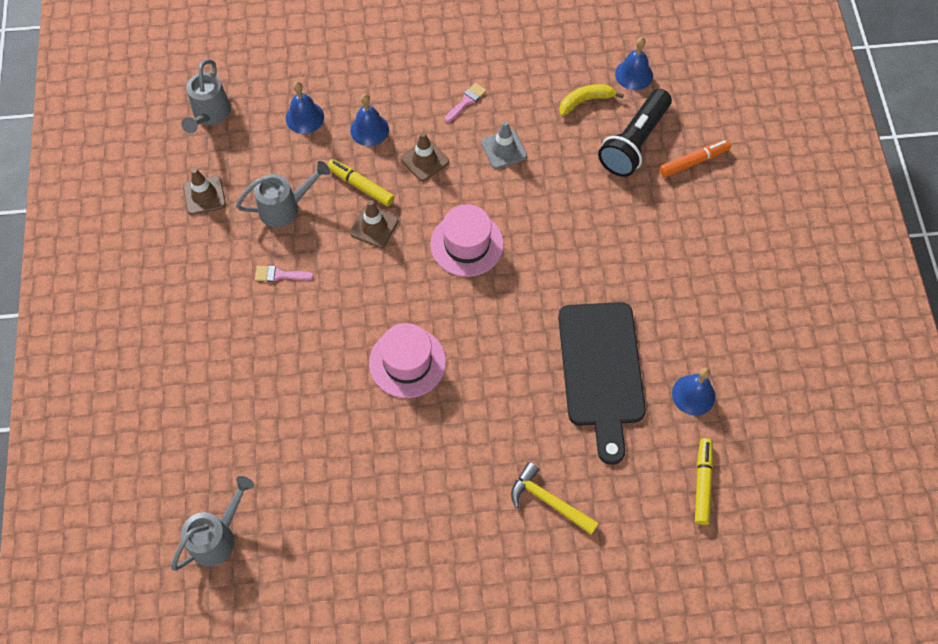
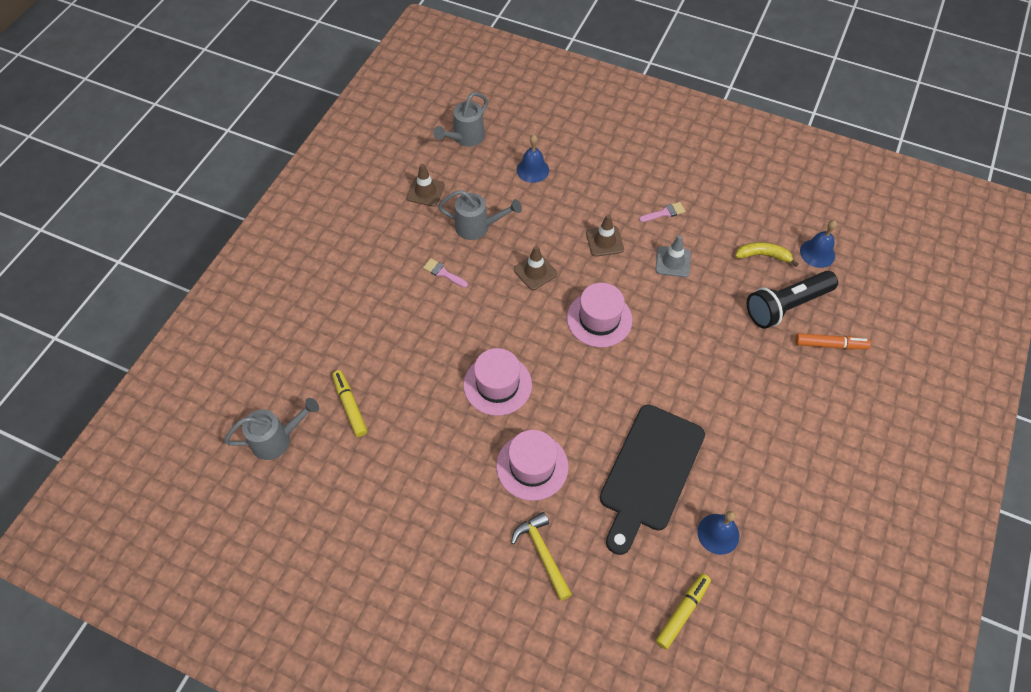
camera: 30 degrees right, 5 degrees down
(361, 186) = (544, 237): yellow marker -> yellow marker (350, 406)
(369, 129) = (576, 200): blue bell -> none
(489, 424) = (532, 466): none -> pink hat

